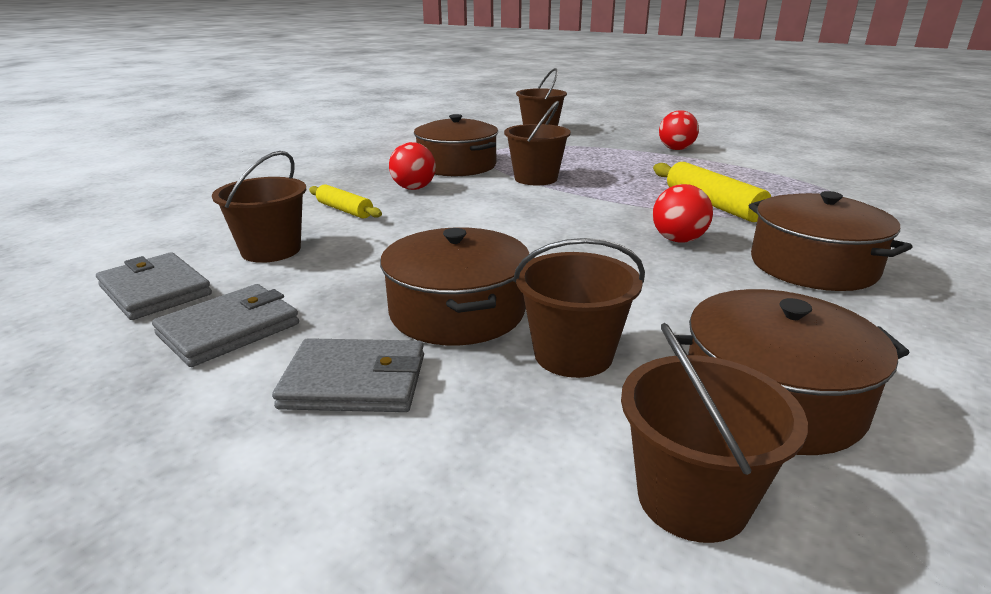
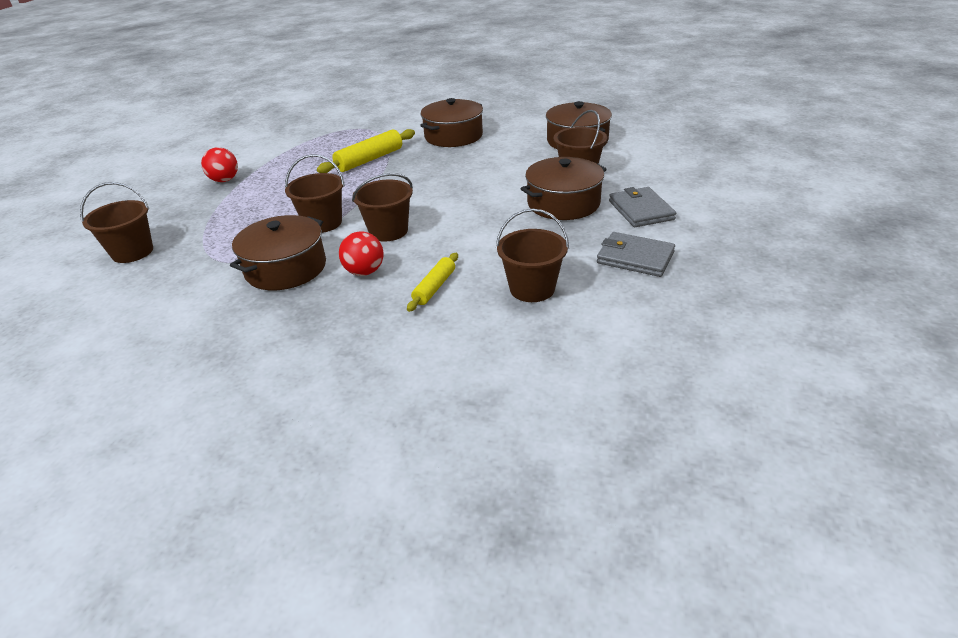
camera: 105 degrees left, 10 degrees up
(155, 290) = (621, 307): grey wallet -> none
(678, 240) = (435, 164): red ball -> none
(692, 499) = (639, 148): brown bucket -> brown bucket (388, 231)

